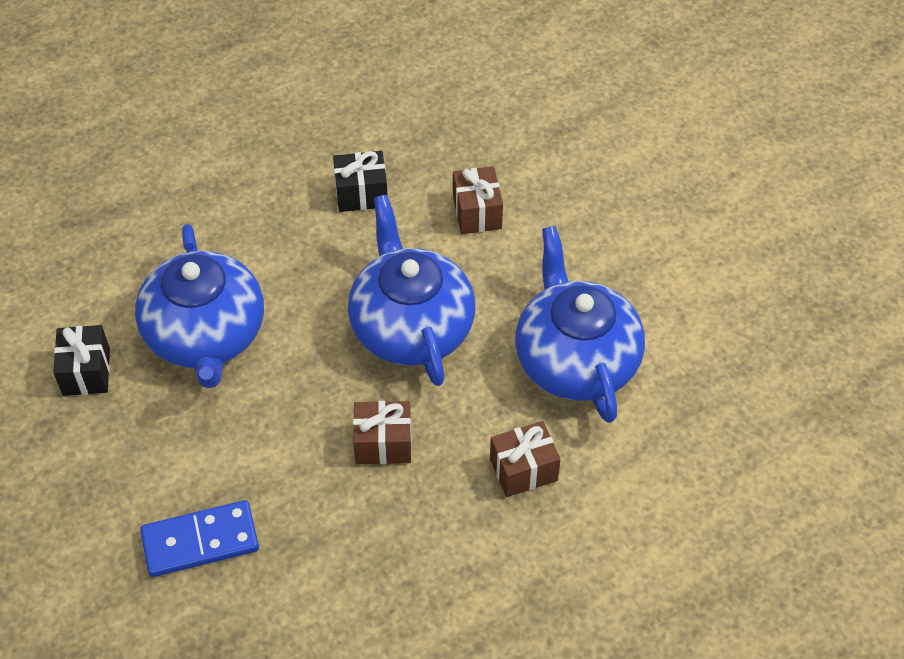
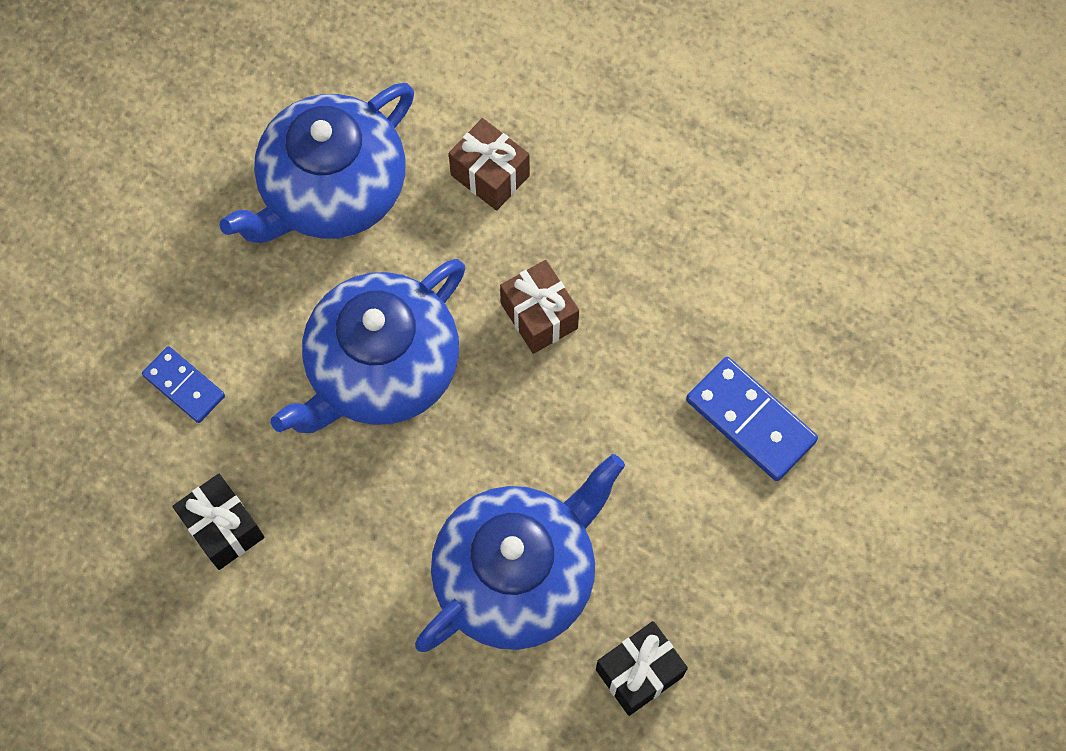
camera: 120 degrees left, 15 degrees up
(477, 212) = (184, 386): brown gift -> blue domino

